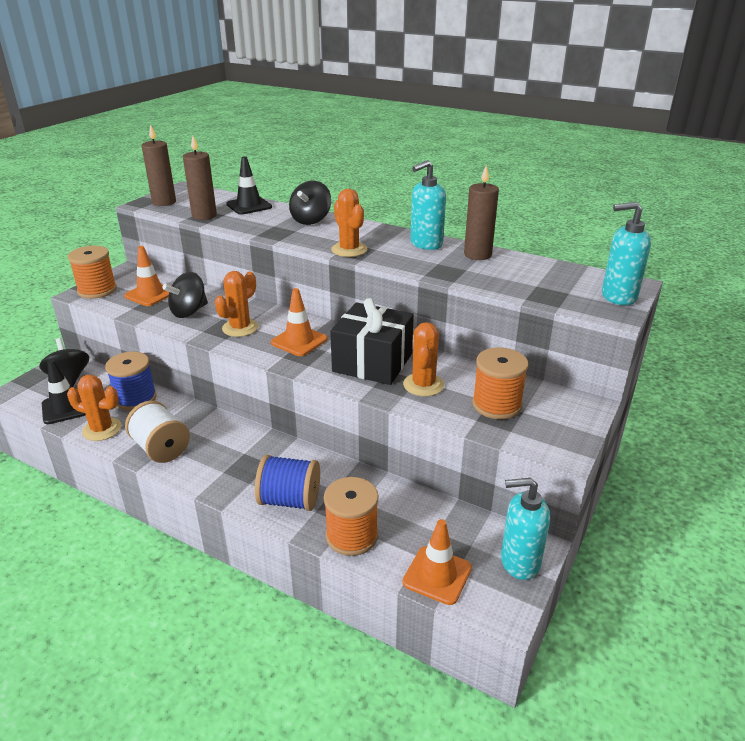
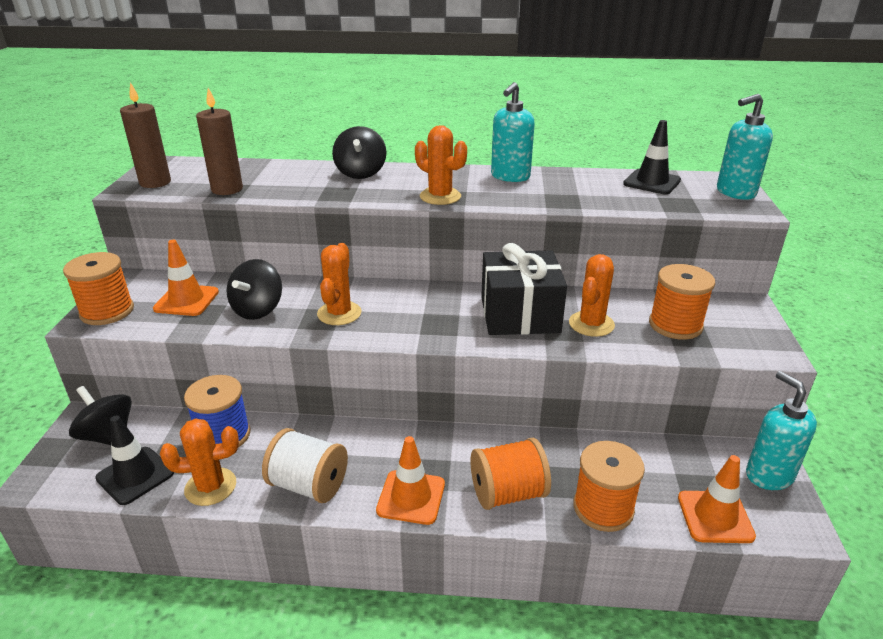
camera: 25 degrees left, 0 degrees up
(249, 206) = (270, 169): black traffic cone -> black traffic cone (652, 182)
(290, 500) = (508, 493): blue spool -> orange spool
(299, 341) = (420, 311): orange traffic cone -> orange traffic cone (411, 497)
(423, 385) = (591, 324): orange cactus -> orange cactus turned 45 degrees clockwise
(477, 255) = (571, 178): brown candle -> none
(519, 562) = (768, 475): turquoise soap dispenser -> turquoise soap dispenser turned 90 degrees clockwise

